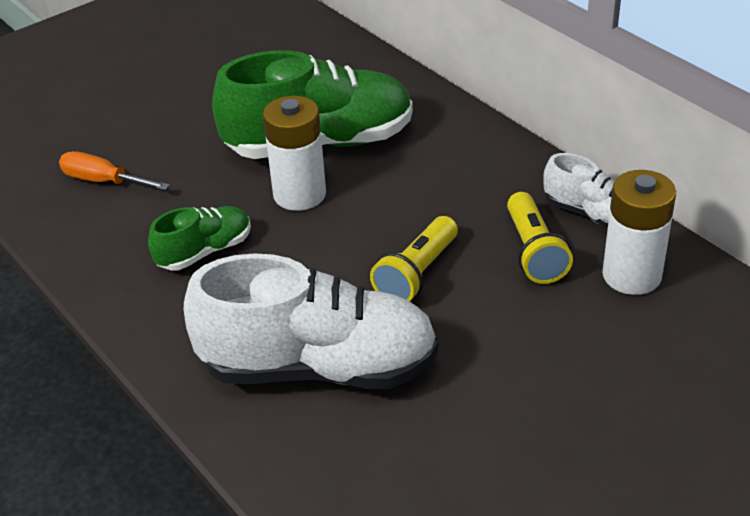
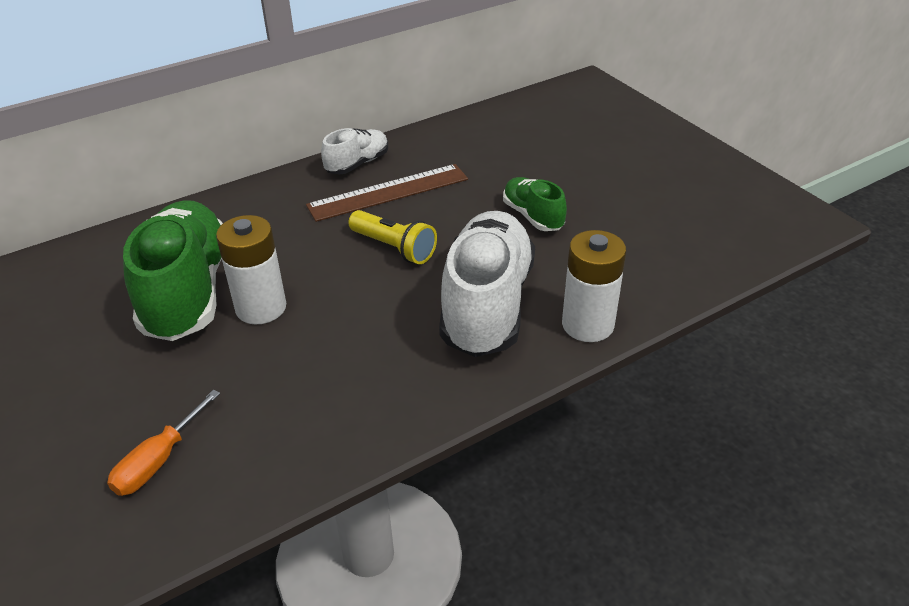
camera: 85 degrees left, 0 degrees up
(204, 251) = (318, 373): green shoe -> green shoe (533, 216)
(534, 252) = (388, 192): yellow flashlight -> brown ruler
(631, 275) = (427, 157): white battery -> white battery (587, 324)

